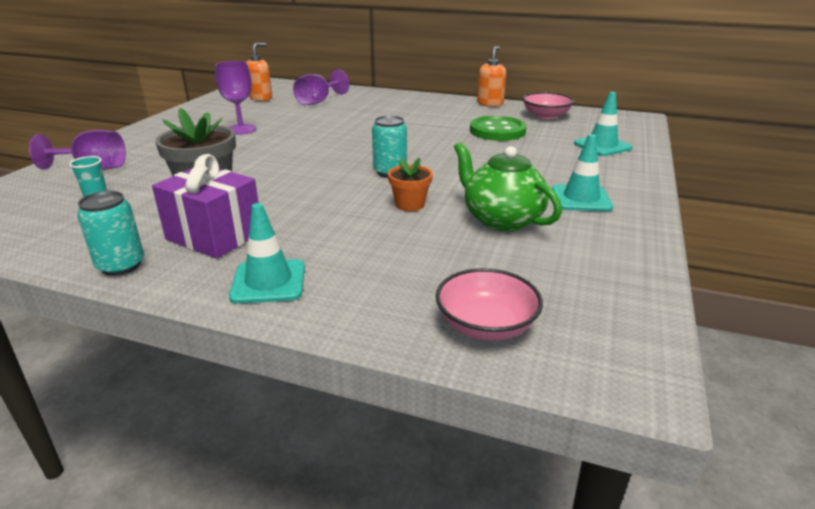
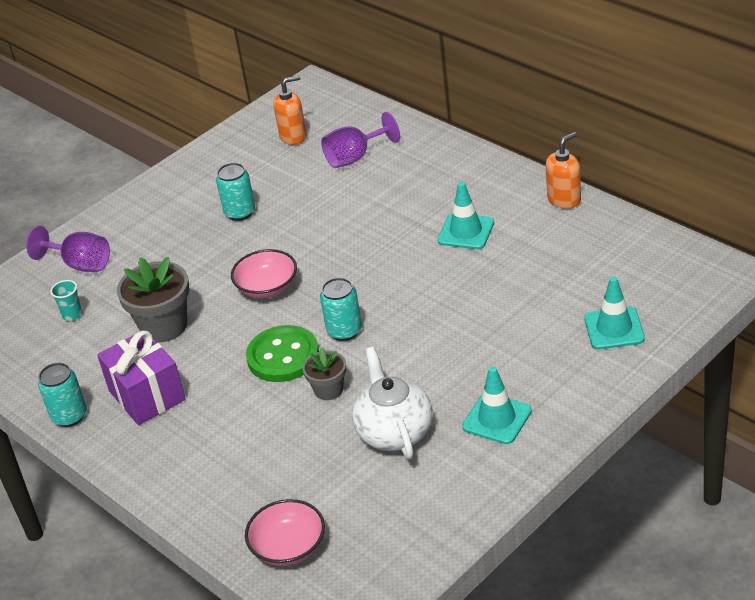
camera: 30 degrees right, 10 degrees up
(241, 129) = (240, 212): purple goblet -> turquoise can
(268, 282) = (164, 462): turquoise traffic cone -> turquoise traffic cone (466, 232)
(410, 204) = (328, 390): orange flower pot -> grey flower pot
(497, 131) = (518, 270): green button -> green button (283, 356)
(501, 220) = (394, 432): green teapot -> white teapot
(546, 116) = (609, 245): pink bowl -> pink bowl (267, 287)

